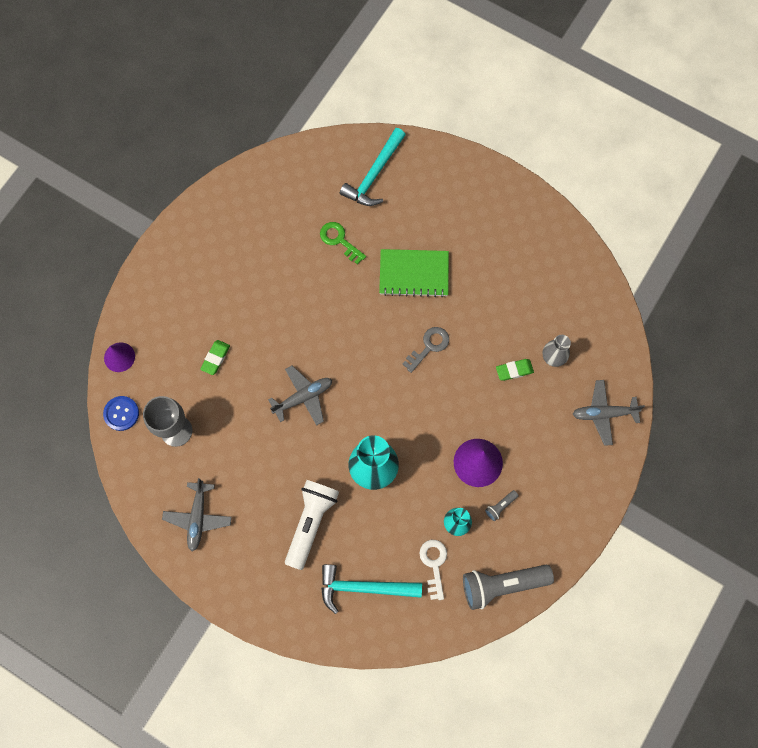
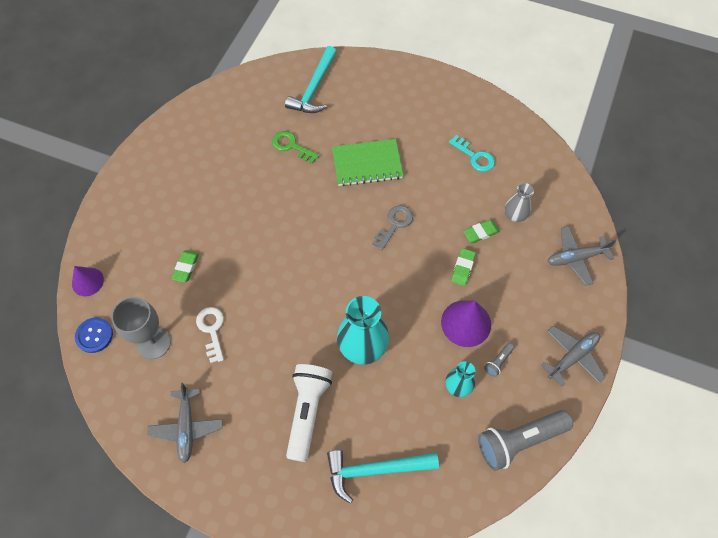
camera: 10 degrees left, 10 degrees down
(303, 397) = (279, 290): grey plane -> grey plane (572, 357)
(434, 564) = (444, 432): white key -> white key (211, 330)
(487, 405) = (462, 268): none -> green eraser
(527, 284) = (475, 157): none -> turquoise key

